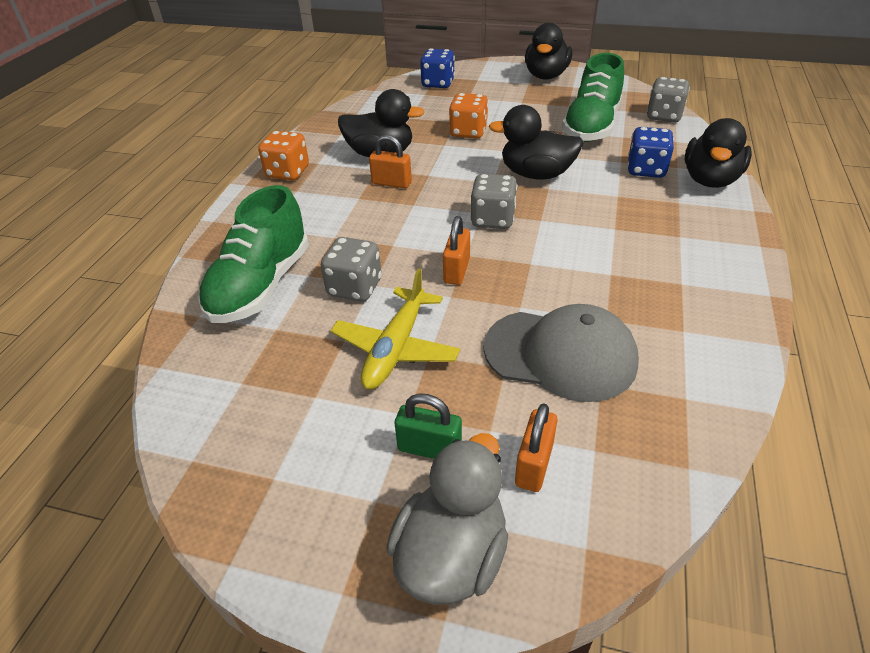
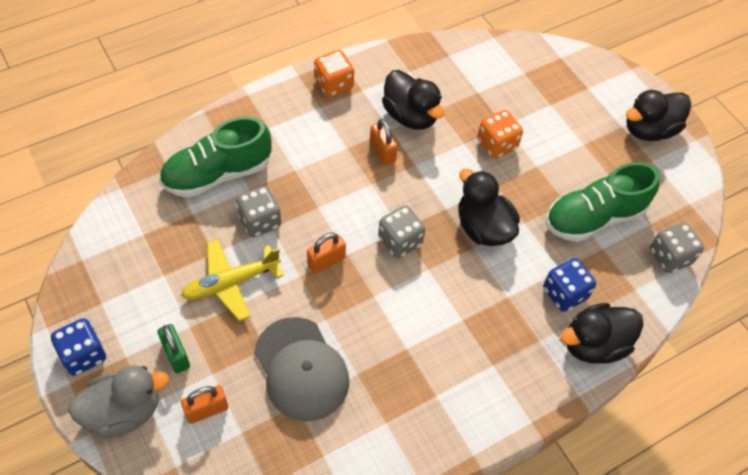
camera: 40 degrees right, 15 degrees up
(438, 84) = (550, 68): blue dice -> blue dice (83, 355)

